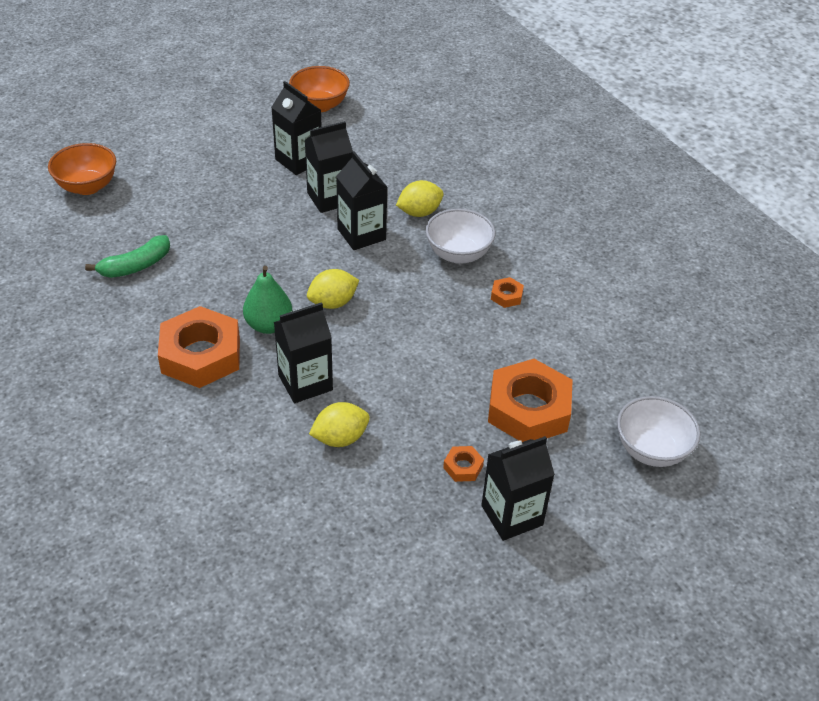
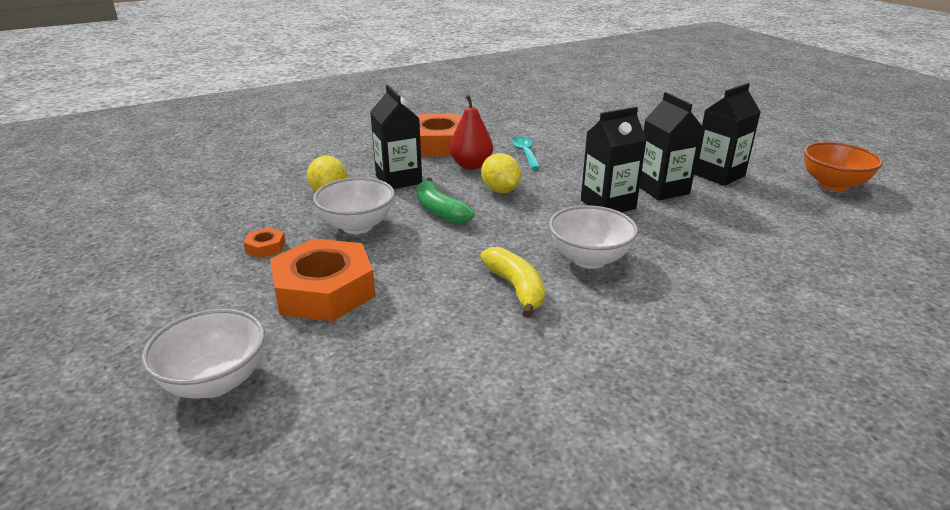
camera: 95 degrees right, 15 degrees down
(87, 186) = (632, 104): orange bowl -> none
(136, 266) = (540, 121): green banana -> green banana (439, 211)
(236, 283) = (525, 153): none -> turquoise spoon
(269, 325) = (471, 165): green pear -> red pear
(415, 403) = (357, 226): none -> white bowl
(419, 212) = (660, 237): yellow lemon -> none
(506, 296) = (516, 288): orange nut -> yellow banana
(512, 515) = (190, 270): black carton -> none

